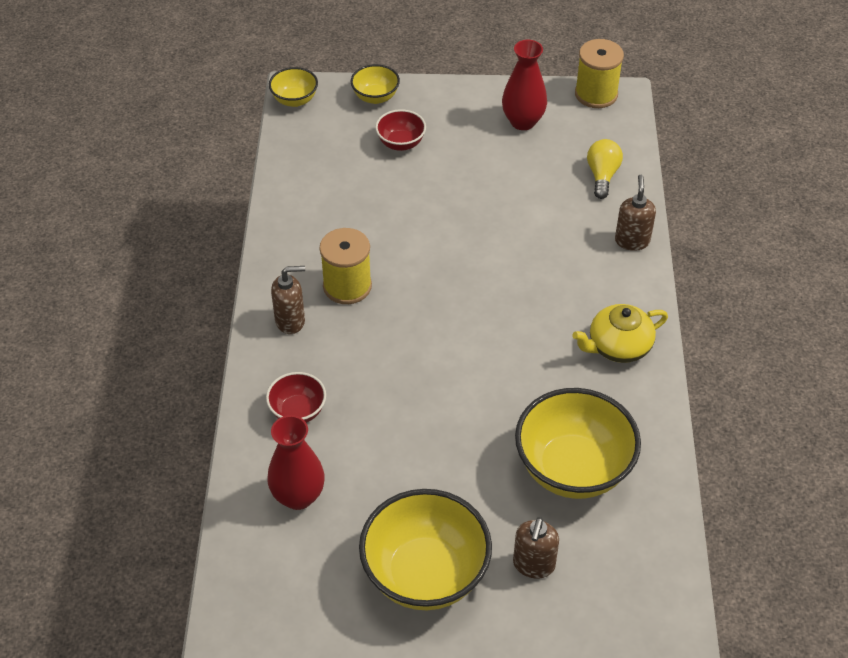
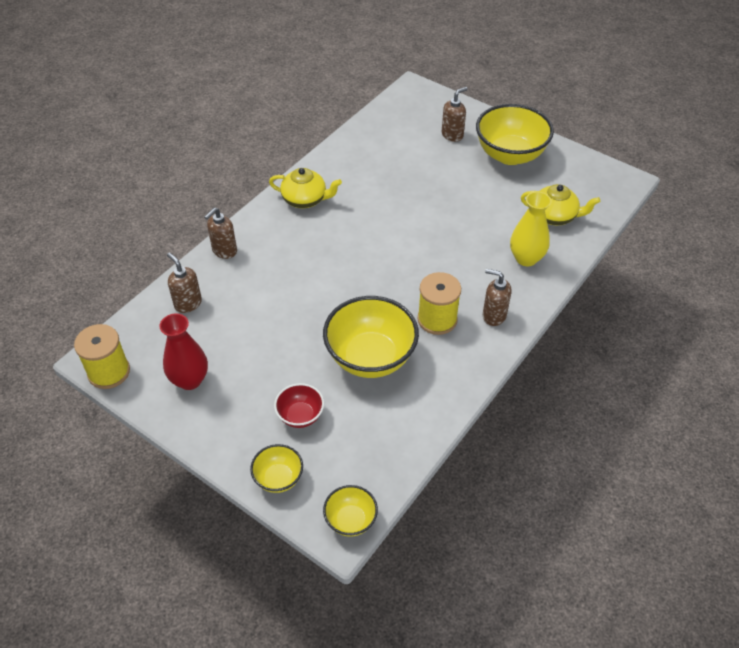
camera: 145 degrees left, 0 degrees up
(298, 411) = (526, 258): red bowl -> yellow vase
(298, 496) = (555, 216): red vase -> yellow teapot
(573, 469) = (393, 160): yellow bowl -> yellow bowl (370, 357)
(602, 176) = (188, 303): yellow light bulb -> brown soap dispenser

